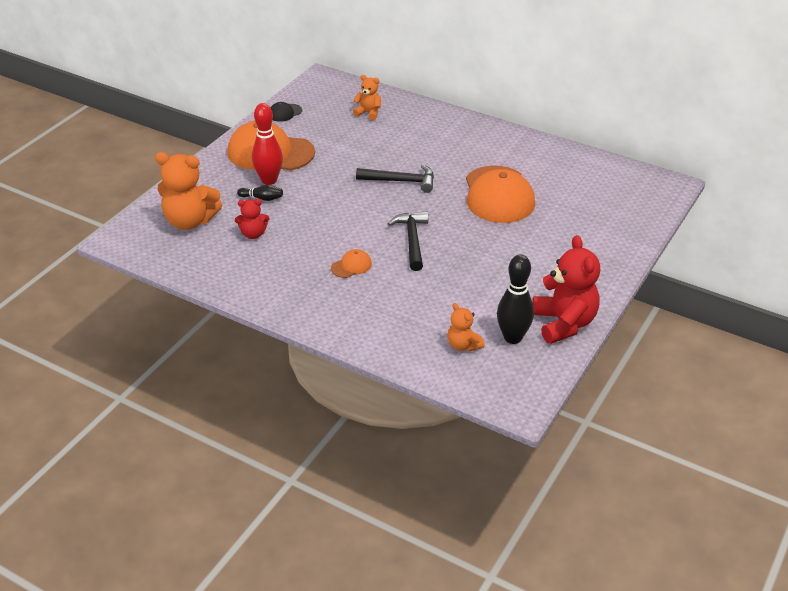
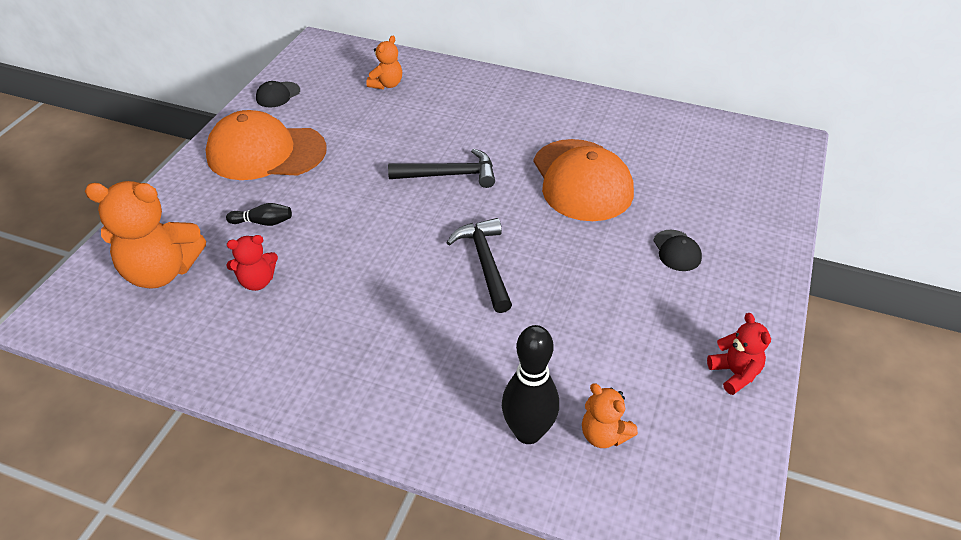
camera: 10 degrees left, 5 degrees up
(269, 180) = (269, 193): red bowling pin -> none
(351, 266) = (408, 316): orange cap -> none
(368, 113) = (386, 84): orange teddy bear -> orange teddy bear turned 105 degrees clockwise
(513, 337) = (671, 409): black bowling pin -> black bowling pin (528, 432)
(552, 247) = (677, 251): none -> black cap
(564, 323) = (734, 373): red teddy bear -> red teddy bear, size x0.53

